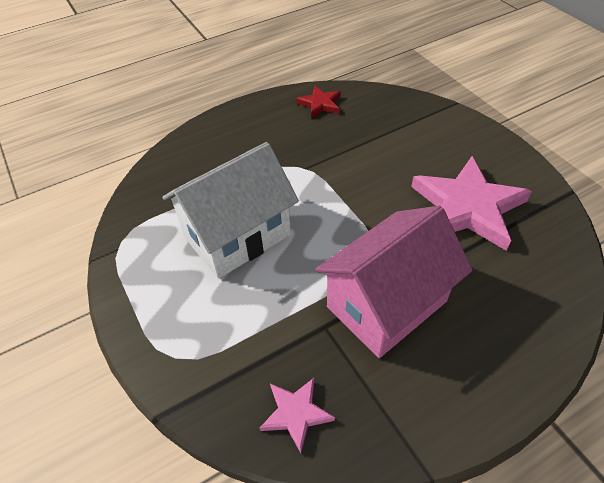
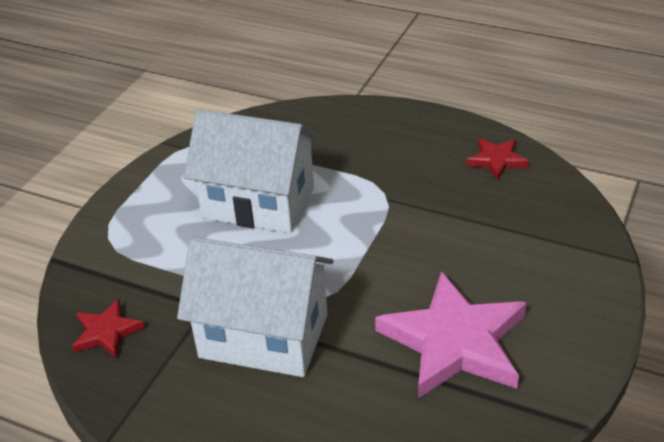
camera: 55 degrees right, 10 degrees down
(296, 413) = (107, 332): pink star -> red star
(386, 304) = (264, 336): pink house -> white house

